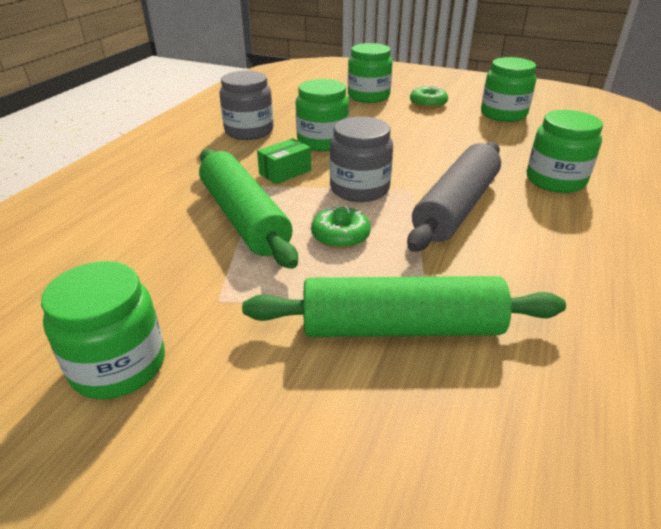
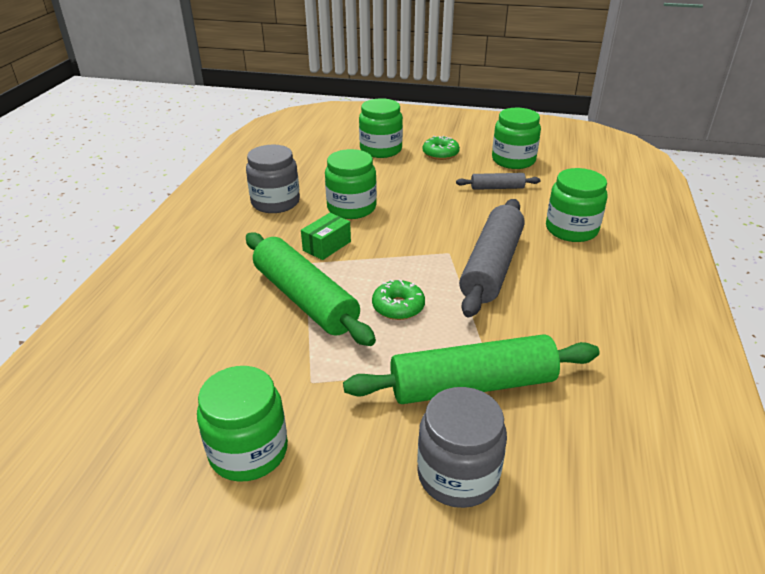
camera: 10 degrees left, 0 degrees up
(359, 189) = (401, 257): grey jar -> grey jar (458, 474)
(480, 136) = (497, 188): none -> grey rolling pin

